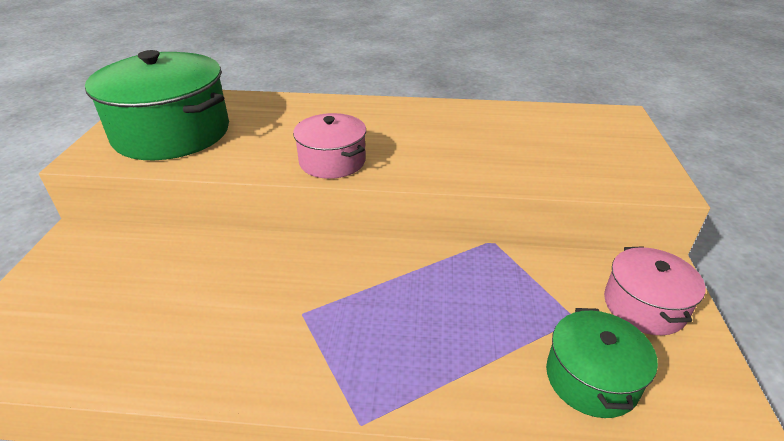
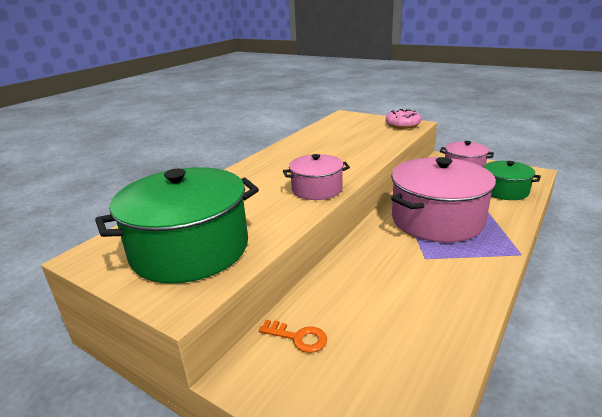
camera: 60 degrees left, 10 degrees down
(125, 253) = (298, 337): none -> orange key
(416, 305) = (437, 219): none -> pink pot
(642, 174) = (402, 124): none -> pink donut

